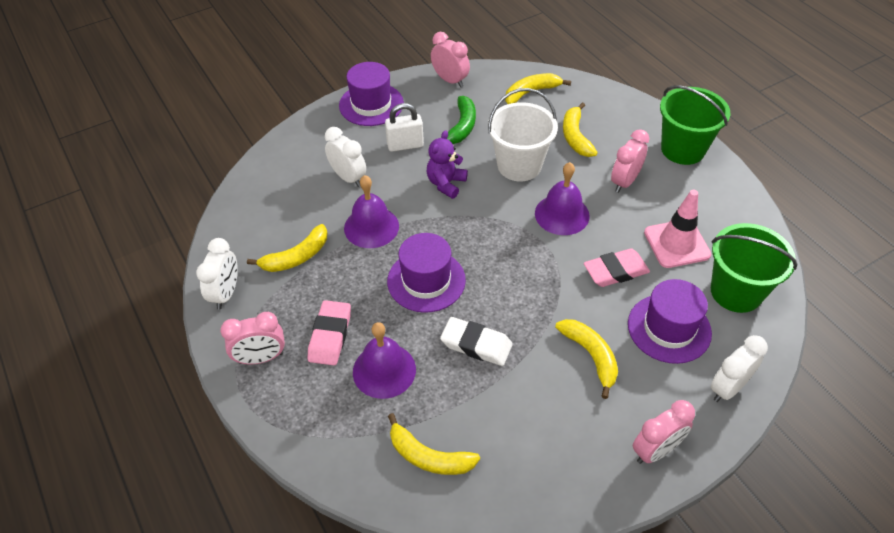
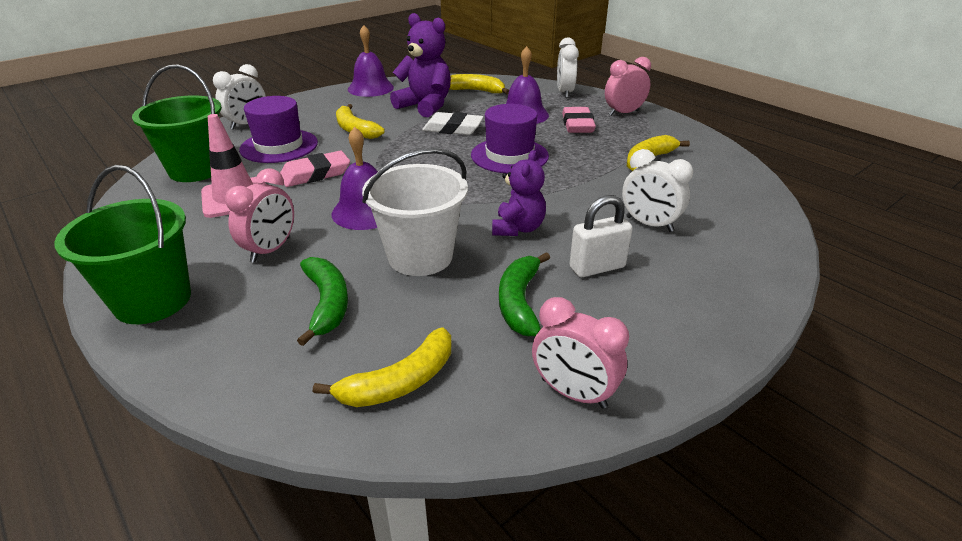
camera: 170 degrees right, 15 degrees down
(226, 293) = (689, 137): white clock -> white clock (564, 93)
(371, 104) = (695, 325): purple hat -> none
(371, 227) = (587, 185): purple bell -> purple bell (370, 88)
(505, 412) = (425, 106): none -> purple teddy bear
(575, 137) = (327, 303): yellow banana -> green banana
(655, 450) = (319, 101): pink clock -> none

